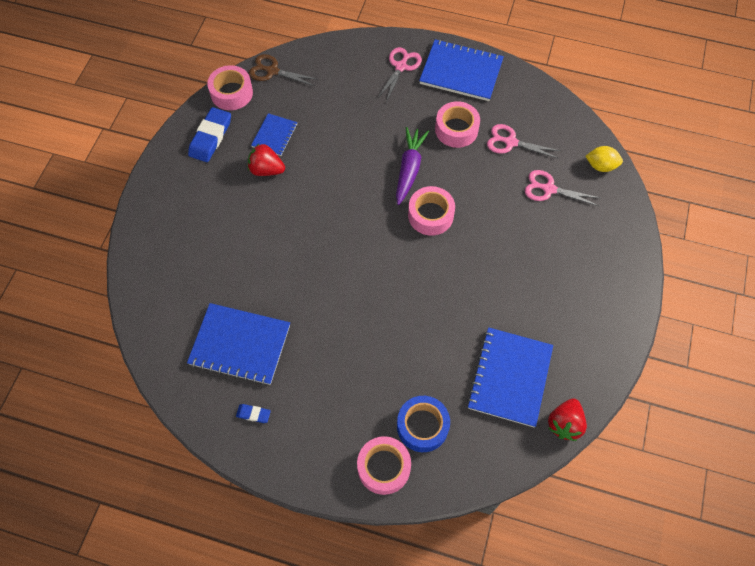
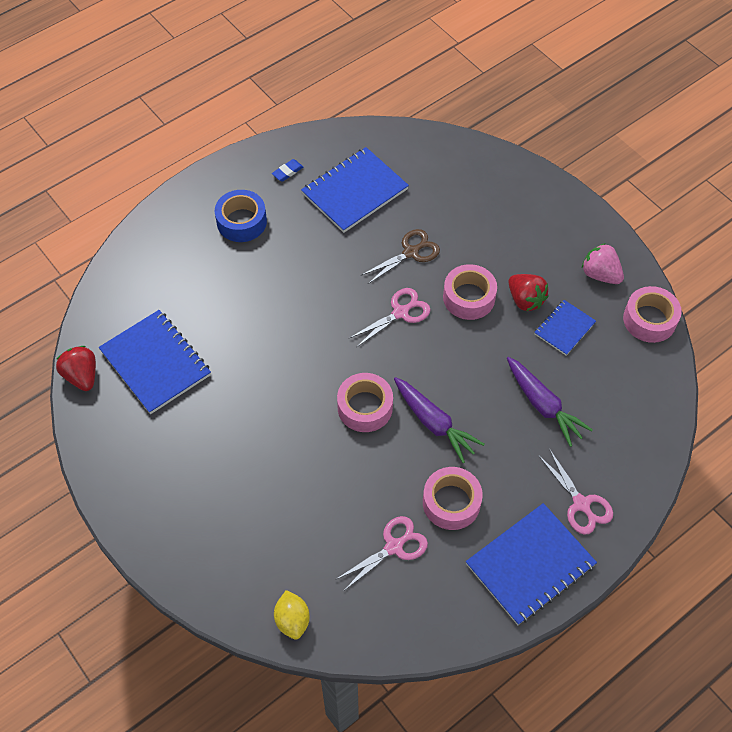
camera: 125 degrees right, 5 degrees down
(210, 137) = (600, 274): blue eraser -> pink strawberry
(266, 170) = (525, 300): red strawberry -> red strawberry turned 90 degrees clockwise
(272, 71) = (658, 372): brown scissors -> brown scissors (411, 252)
(274, 135) = (564, 328): blue notebook -> blue notebook turned 75 degrees clockwise
(346, 117) = (543, 406): none -> purple carrot
(383, 467) = (170, 230): pink tape -> pink tape (469, 297)
(422, 426) = (176, 274): blue tape -> blue tape (241, 222)
(549, 189) = (307, 541): pink scissors -> pink scissors (400, 313)
(601, 166) = (292, 620): yellow lemon -> yellow lemon turned 60 degrees counterclockwise

